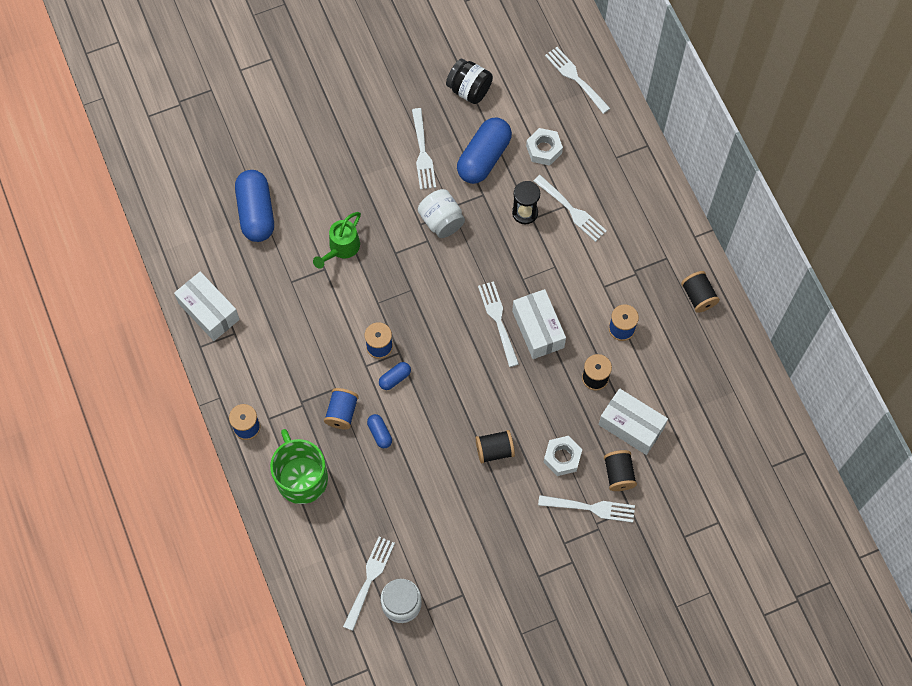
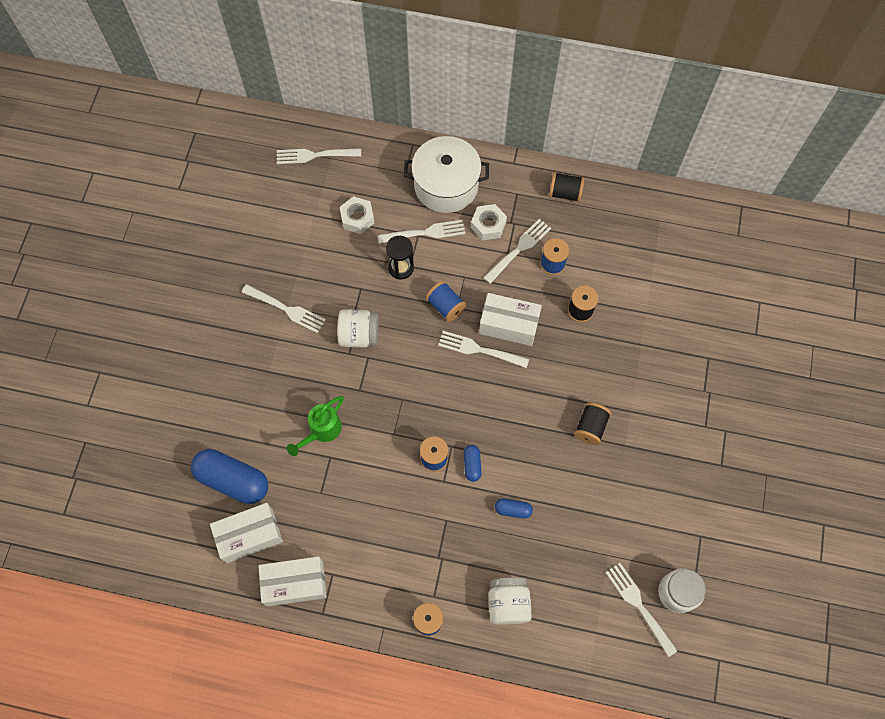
camera: 55 degrees left, 0 degrees up
(301, 477) = (508, 603): green mug -> white jar
(341, 248) = (322, 430): green watering can -> green watering can turned 60 degrees clockwise
(342, 413) = (472, 529): blue spool -> blue spool (446, 306)
(469, 89) = (260, 237): black jar -> none
(484, 157) = (328, 266): blue capsule -> none
(562, 457) = (631, 379): white nut -> white nut (488, 225)
(590, 508) = (688, 386): white fork -> white fork (519, 249)
(618, 474) = (673, 347): black spool -> none
(629, 197) = (446, 185): none -> white pot
(631, 426) = (639, 311): white box -> white box (249, 535)

